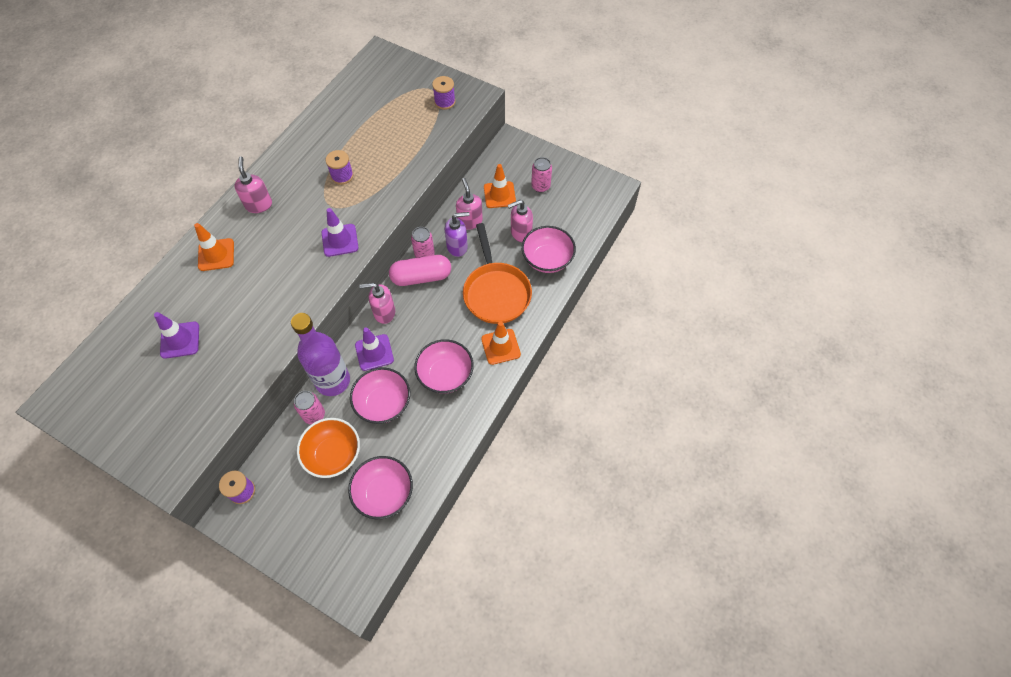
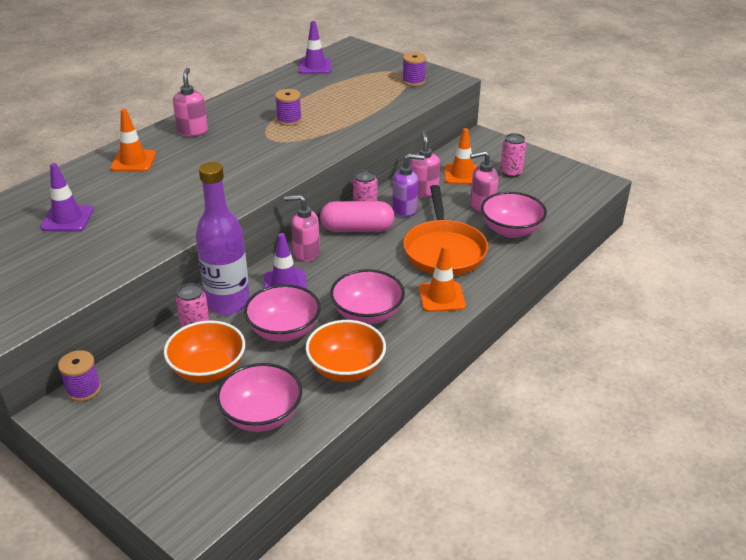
camera: 10 degrees right, 25 degrees down
(340, 240) = (272, 164): purple traffic cone -> purple traffic cone (315, 67)
(438, 435) = (346, 369): none -> orange bowl

